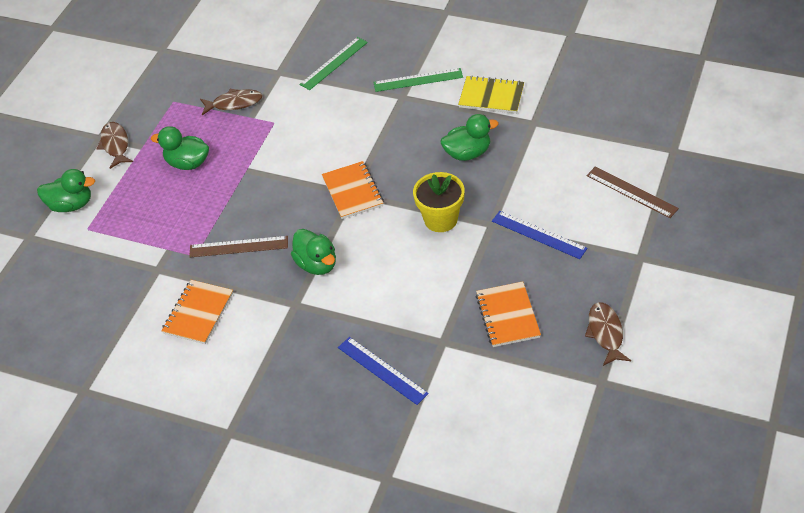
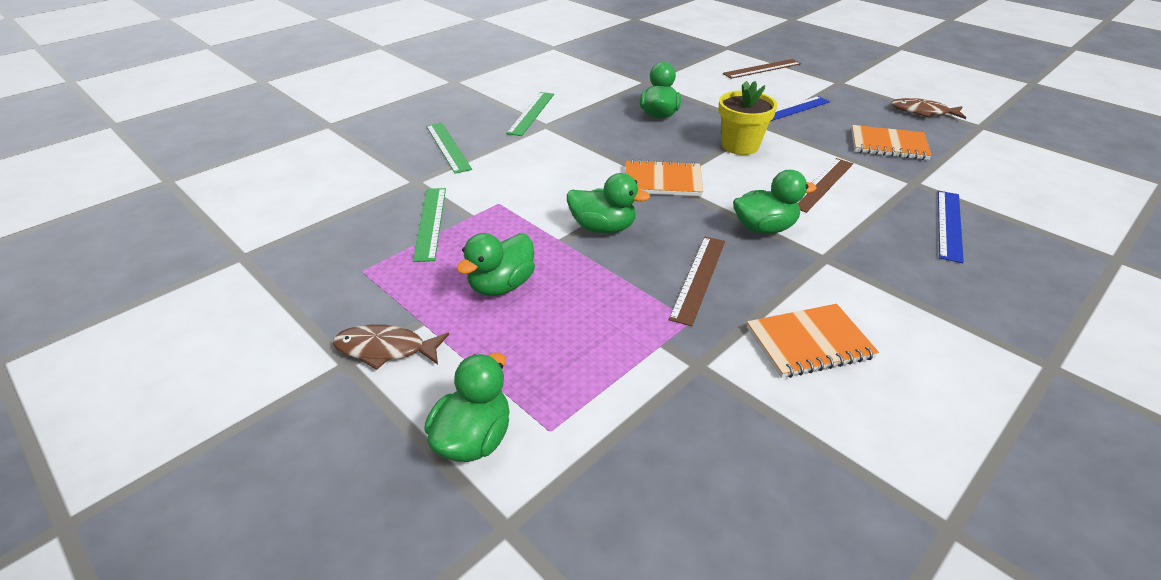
camera: 70 degrees left, 10 degrees down
(198, 313) = (809, 343): orange notebook -> orange notebook turned 60 degrees counterclockwise
(234, 103) = (430, 223): brown fish -> green ruler
(272, 183) = (603, 228): none -> green duck
(382, 370) = (949, 225): blue ruler -> blue ruler turned 45 degrees counterclockwise
(403, 284) = (822, 184): none -> brown ruler
(491, 96) = (594, 89): yellow notebook -> none

